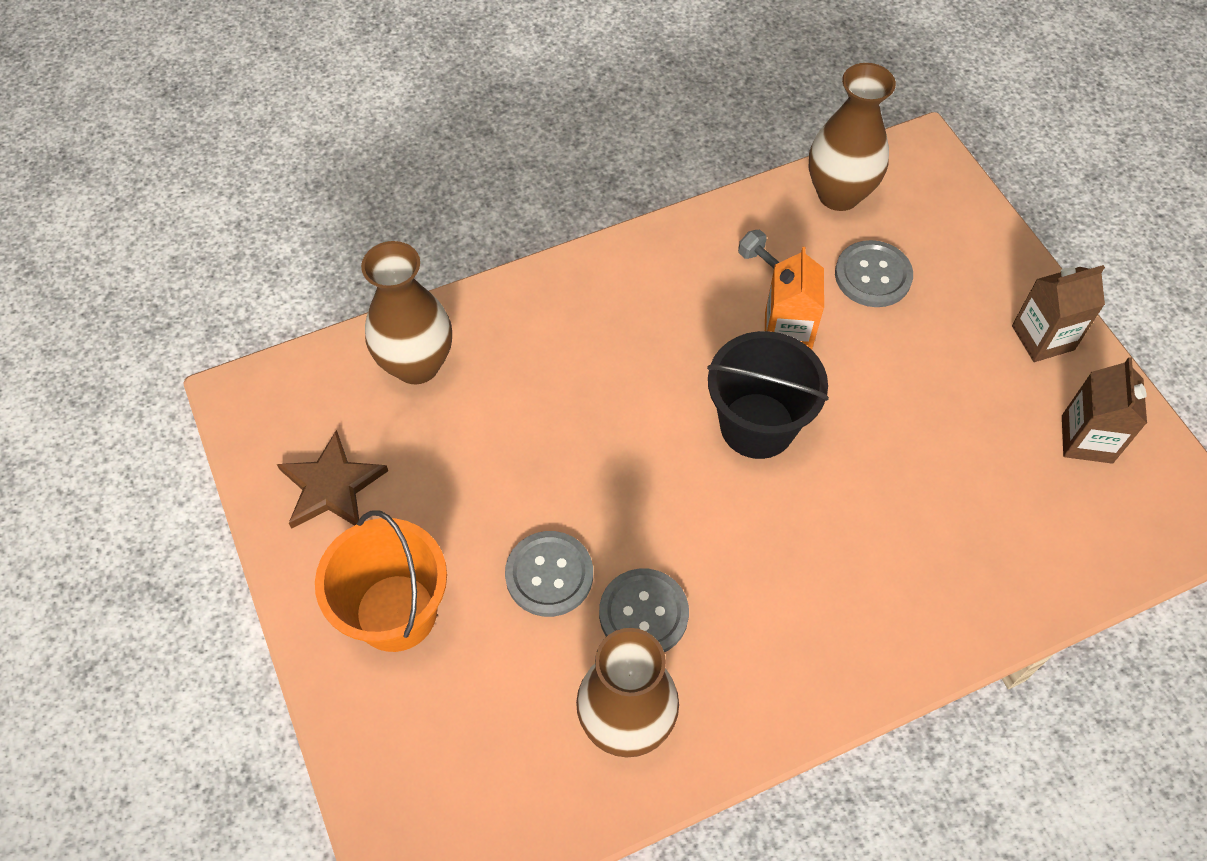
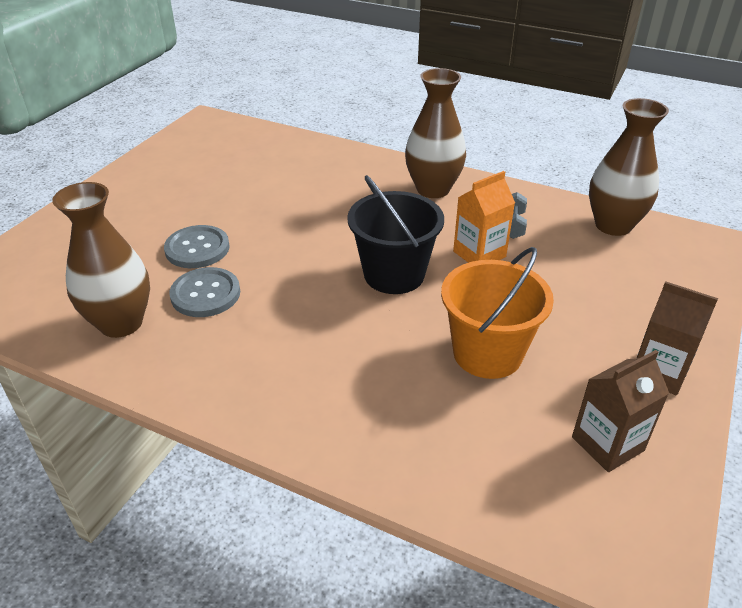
camera: 50 degrees right, 20 degrees down
(331, 486) = (181, 162): brown star -> none
(396, 612) = (123, 213): orange bucket -> orange bucket (487, 353)
(417, 364) = (283, 151): brown vase -> brown vase (433, 189)
(873, 275) = (576, 267): grey button -> none

